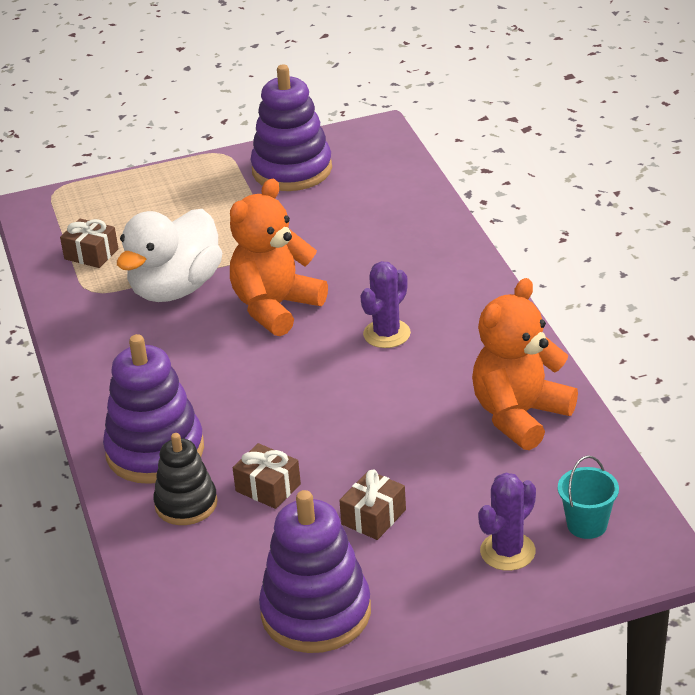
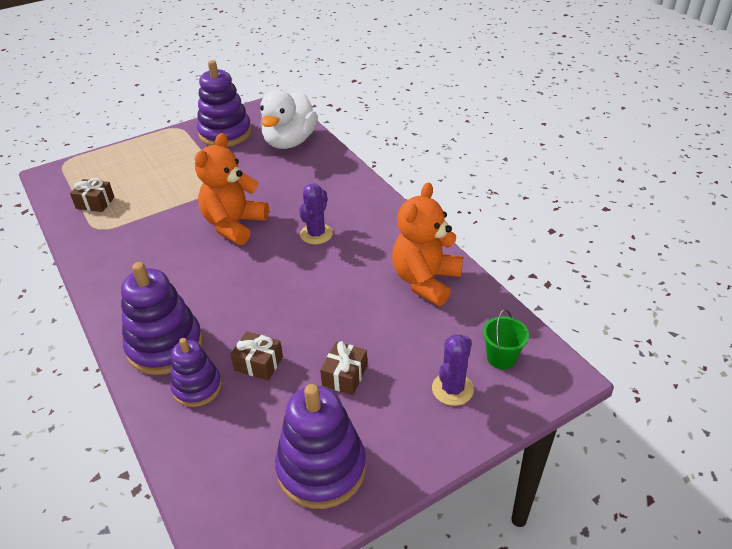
camera: 15 degrees left, 5 degrees up
(175, 288) = (160, 220): white duck -> white duck (289, 142)
(186, 504) = (197, 387): black stacking toy -> purple stacking toy
(587, 525) = (501, 358): turquoise bucket -> green bucket

